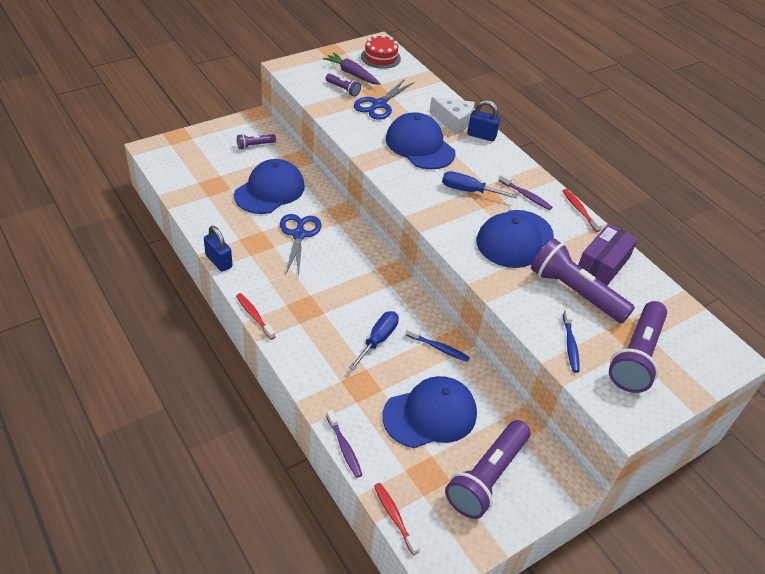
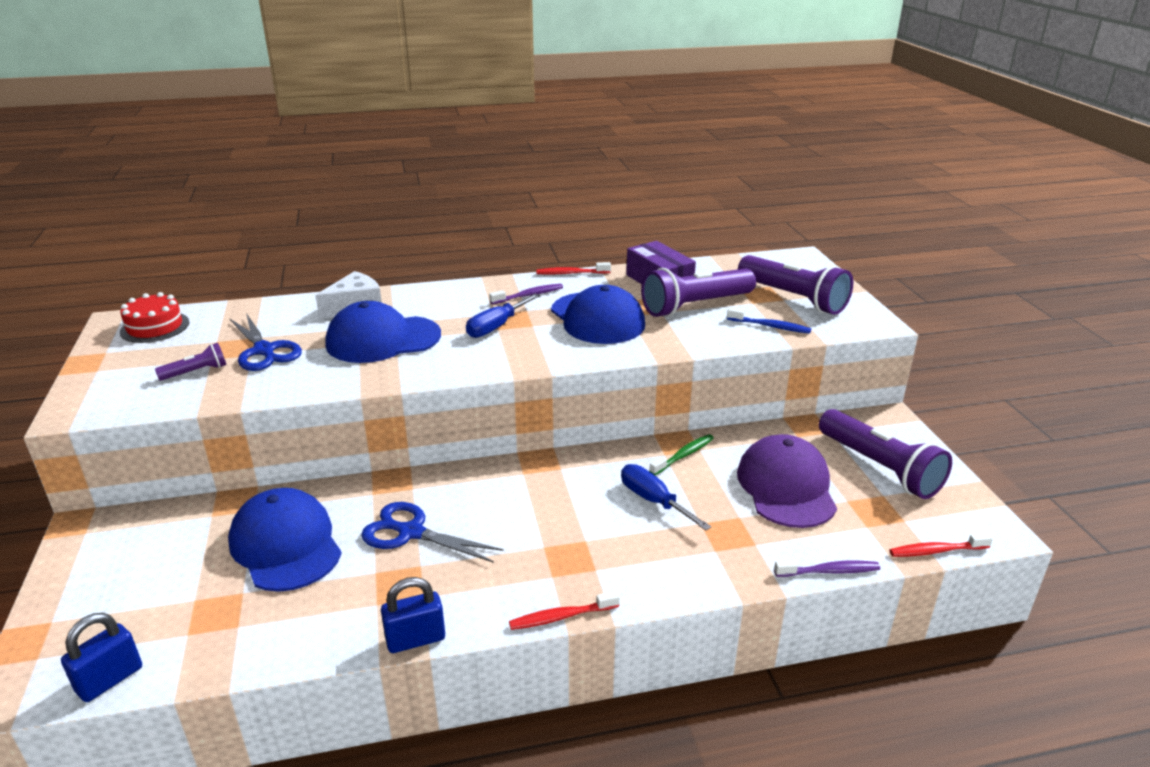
camera: 65 degrees left, 15 degrees down
(255, 145) = (155, 540): purple flashlight -> none
(351, 74) = (166, 357): purple carrot -> none
(430, 414) = (786, 487): blue cap -> purple cap
(439, 348) = (683, 455): blue toothbrush -> green toothbrush
(481, 135) = (399, 296): blue padlock -> blue padlock (110, 679)

